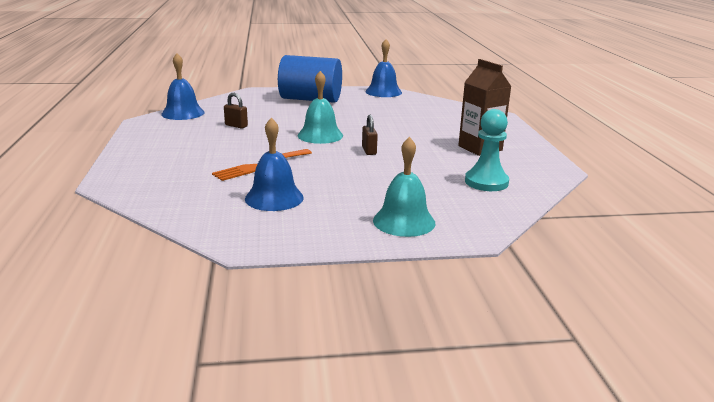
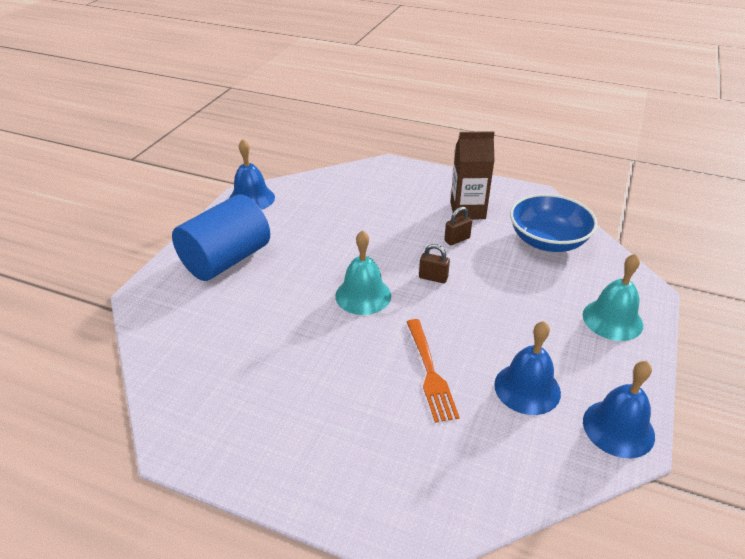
camera: 60 degrees left, 15 degrees up
(183, 113) = (174, 394): blue bell -> blue bell (618, 428)
(236, 126) = (275, 354): brown padlock -> brown padlock (457, 239)
(486, 182) = (547, 241): turquoise pawn -> blue bowl

